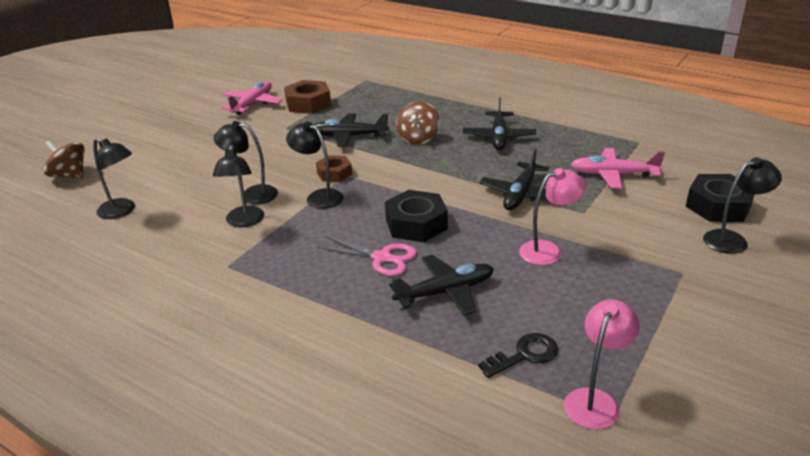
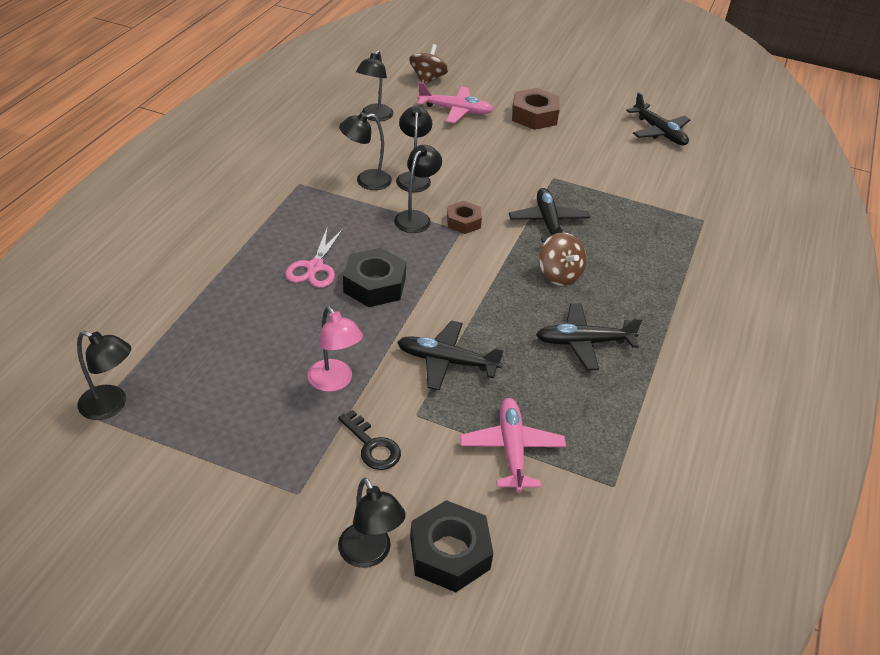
camera: 75 degrees right, 10 degrees up
(252, 104) = (602, 148): pink plane -> pink plane (455, 110)
(308, 104) = (618, 185): brown nut -> brown nut (534, 116)
(418, 138) = (559, 275): brown spinning top -> brown spinning top turned 120 degrees counterclockwise
(445, 292) = (263, 310): black plane -> black plane (659, 132)
(525, 355) = (173, 362): black key -> black key (372, 446)
(595, 400) = (111, 406): pink lamp -> black lamp

